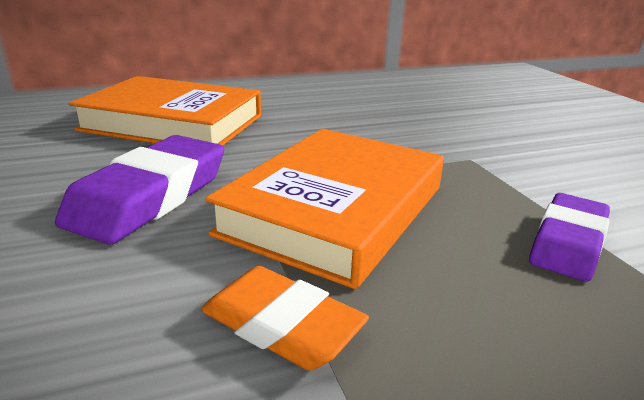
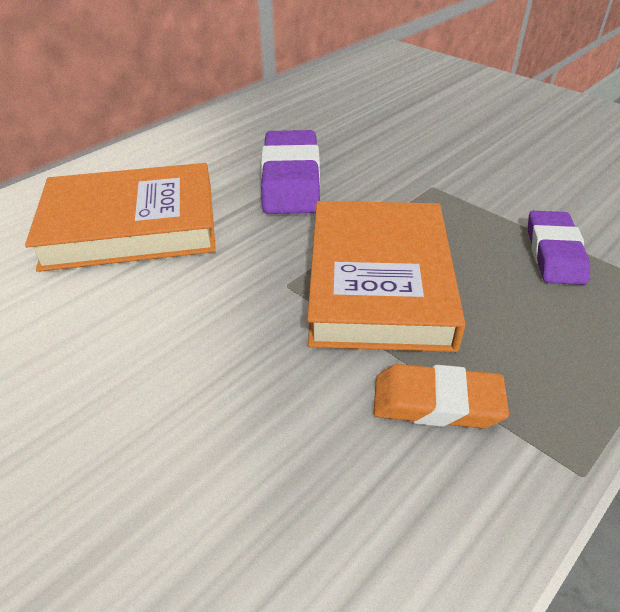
camera: 25 degrees left, 15 degrees up
(150, 197) = (214, 326): purple eraser -> purple eraser (291, 180)

